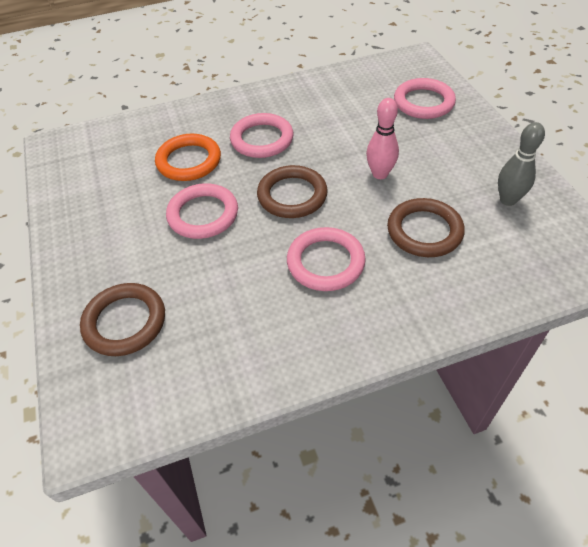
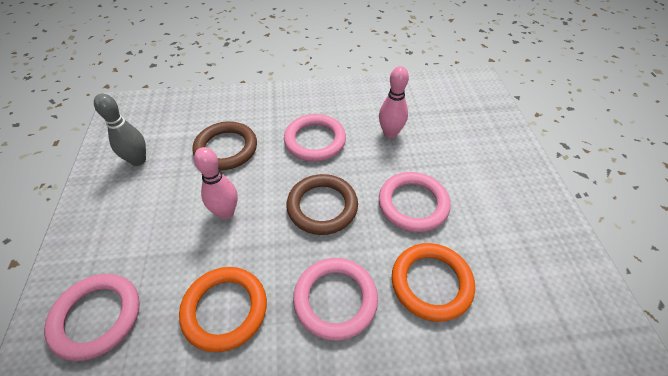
camera: 170 degrees left, 0 degrees up
(125, 322) = (469, 128): brown ring -> none
(232, 292) = (390, 133): none -> pink bowling pin
(339, 121) = (225, 309): none -> orange ring

